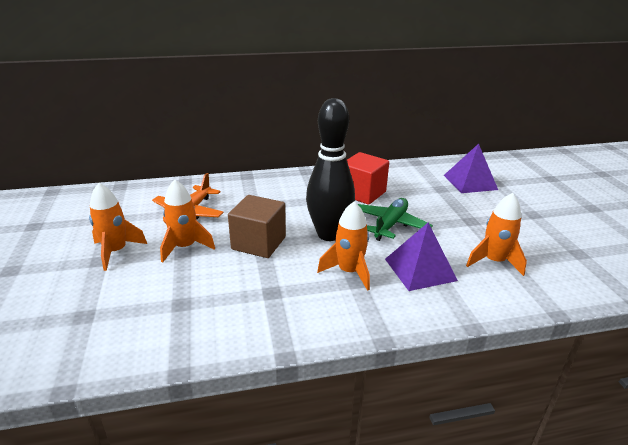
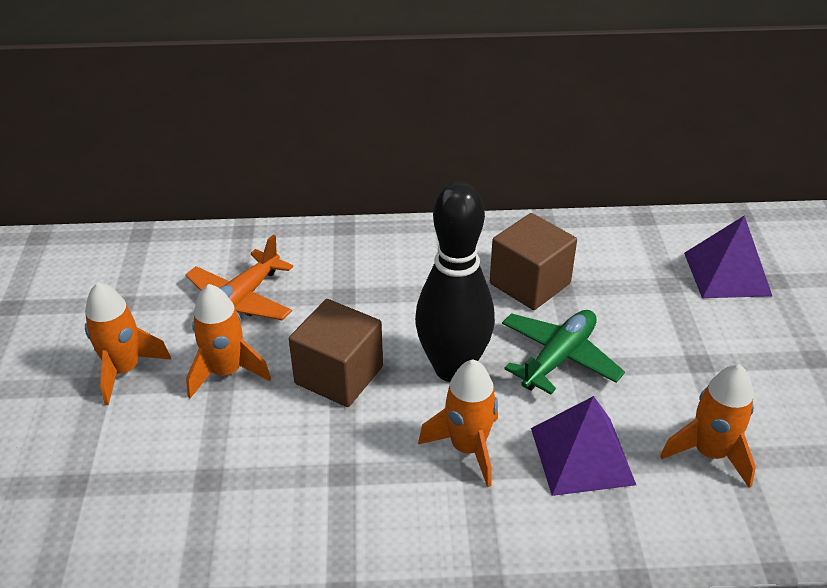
camera: 10 degrees right, 10 degrees up
(362, 193) = (530, 283): red cube -> brown cube

